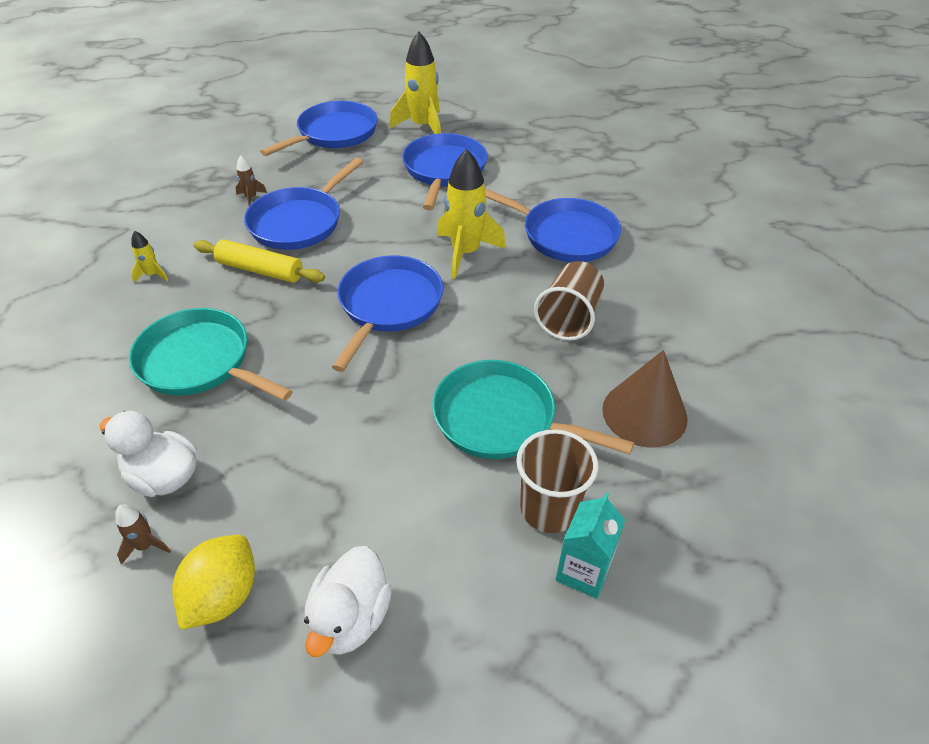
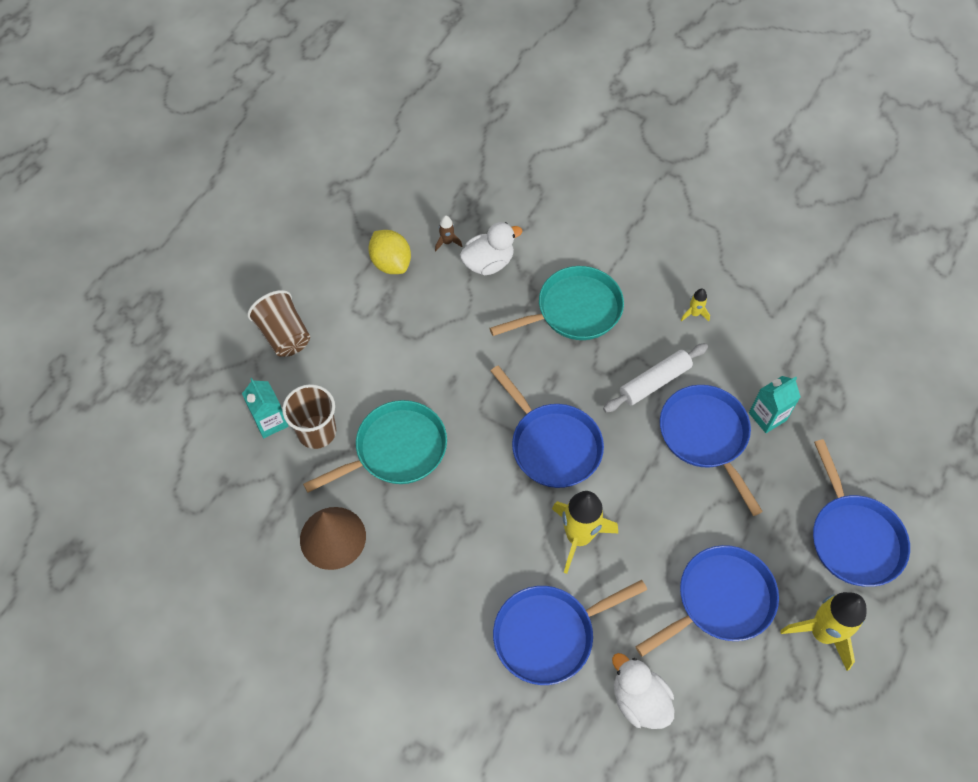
camera: 125 degrees right, 15 degrees up
(251, 198) = (767, 416): brown rocket -> turquoise carton
(260, 270) = (654, 382): yellow rolling pin -> white rolling pin
(350, 618) = (335, 308): white duck -> white duck (639, 700)
(444, 170) = (720, 600): blue pan -> blue pan turned 75 degrees counterclockwise
(569, 317) = (450, 559): brown cup -> brown cup (284, 335)

